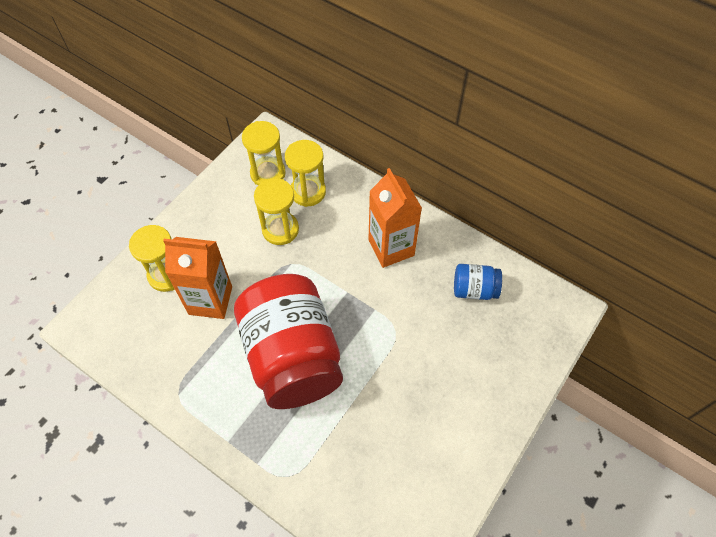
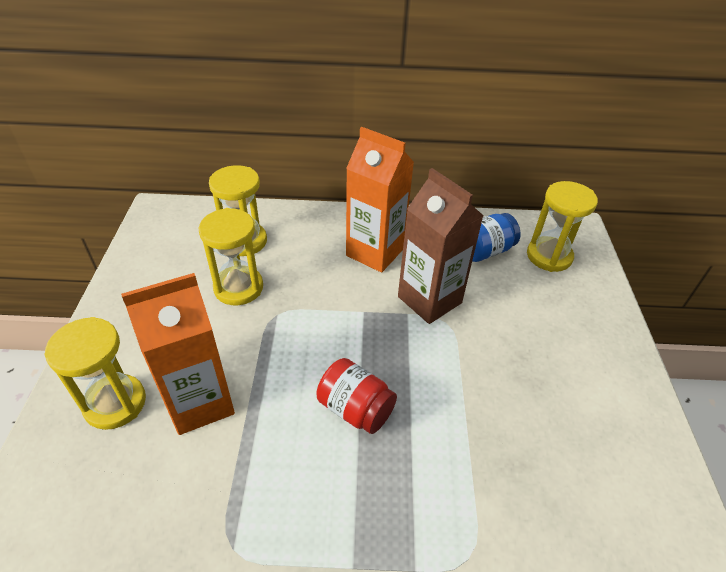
camera: 35 degrees left, 15 degrees down
(268, 173) = (183, 243): yellow hourglass -> yellow hourglass (549, 256)
(292, 356) = (355, 409): red jar -> red jar, size x0.42
(398, 307) = (429, 300): none -> brown carton

